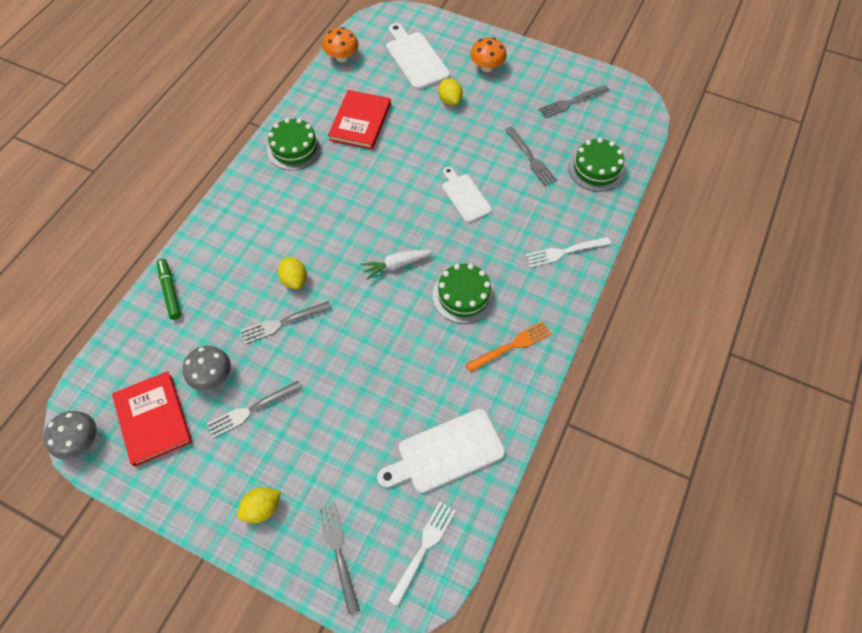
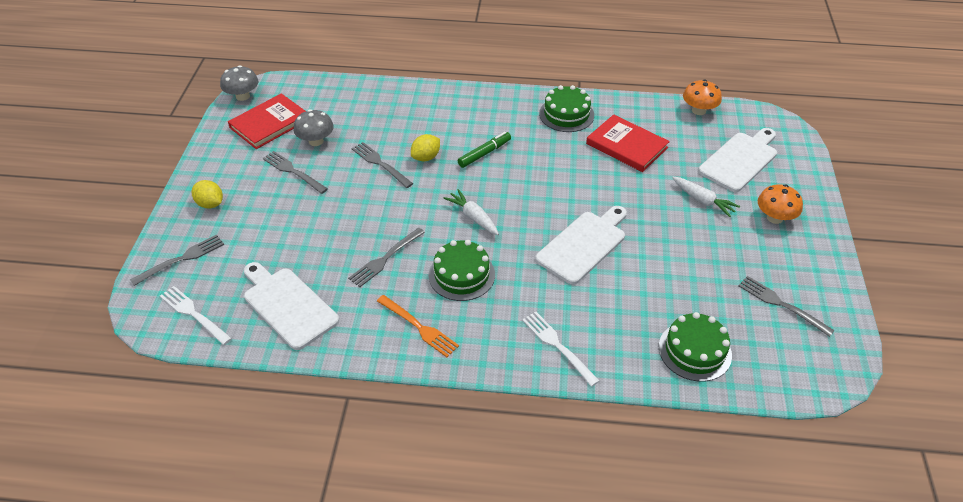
camera: 70 degrees right, 15 degrees down
(170, 291) = (383, 94): green marker -> green marker (484, 153)
(360, 122) = (626, 146): red book -> red book turned 45 degrees clockwise
(423, 548) = (193, 314): white fork -> white fork turned 150 degrees counterclockwise
(450, 100) = (703, 201): yellow lemon -> white carrot
(464, 196) = (583, 245): white cutting board -> white cutting board, size x1.50
(531, 158) = (669, 287): grey fork -> grey fork (385, 259)

